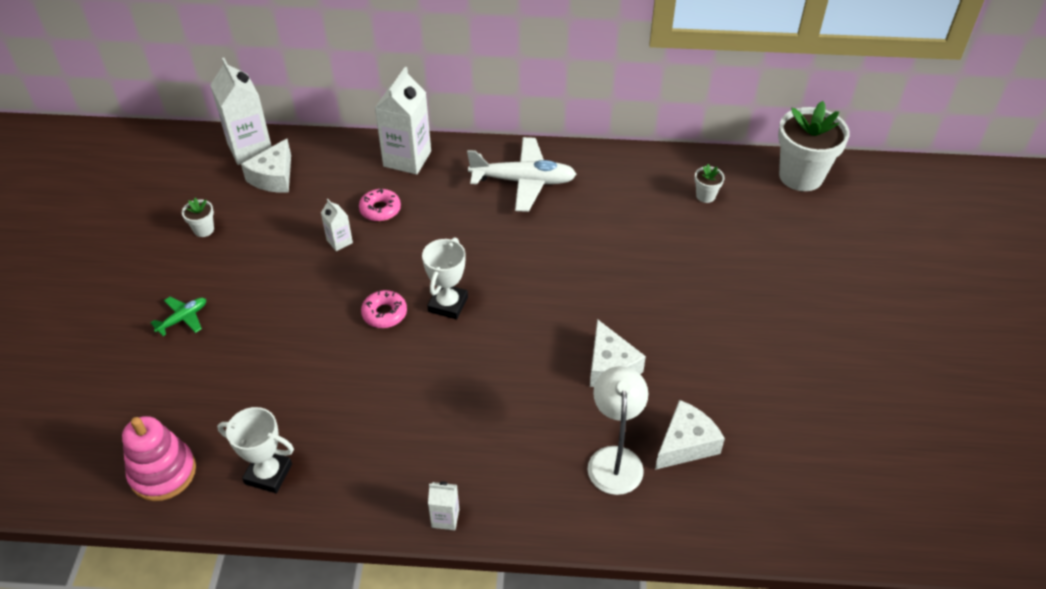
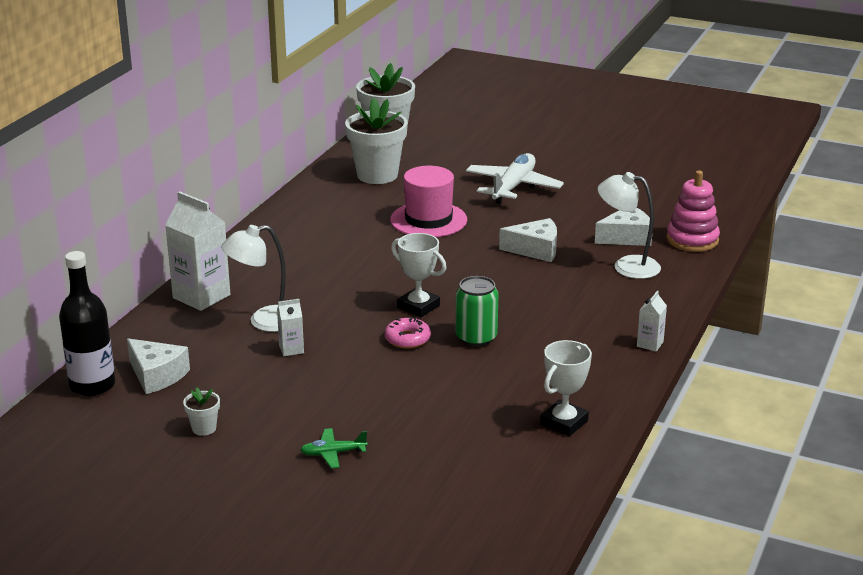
camera: 70 degrees left, 20 degrees down
(163, 472) = (533, 481): pink stacking toy -> pink stacking toy (692, 240)
(183, 319) = (333, 453): green plane -> green plane turned 75 degrees counterclockwise
(250, 149) = (92, 385): white carton -> black bottle
(380, 209) = (264, 321): pink donut -> white lamp
(405, 364) = (476, 338): none -> green can
(523, 181) = (289, 245): white plane -> white plane (513, 187)
(629, 262) = (428, 220): none -> pink hat
(685, 444) = (626, 237): white cheese -> white cheese turned 90 degrees clockwise
(705, 196) = (377, 175): white flower pot -> white flower pot, size x2.31

